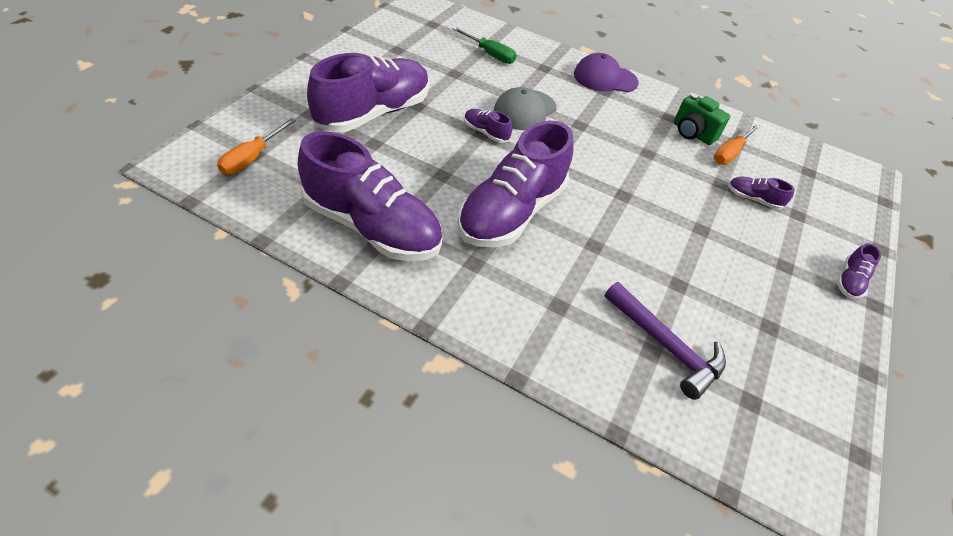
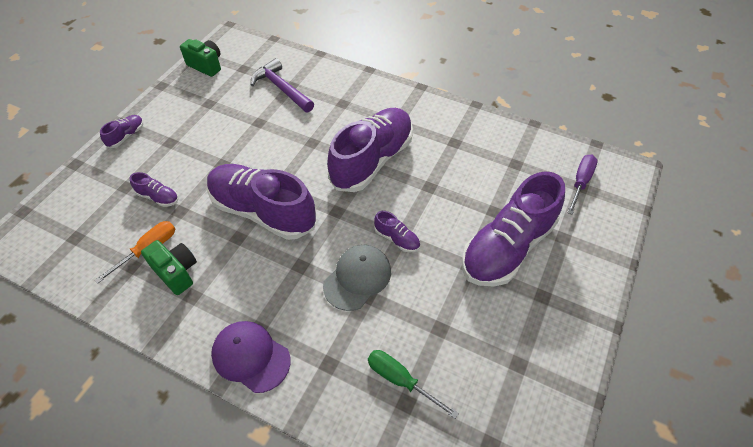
camera: 175 degrees left, 5 degrees up
(252, 158) = (580, 182): orange screwdriver -> purple screwdriver
(372, 227) = (469, 138): purple shoe -> purple shoe (263, 211)
(605, 78) = (251, 357): purple cap -> purple cap turned 150 degrees counterclockwise
(822, 415) = (206, 65): none -> green camera

